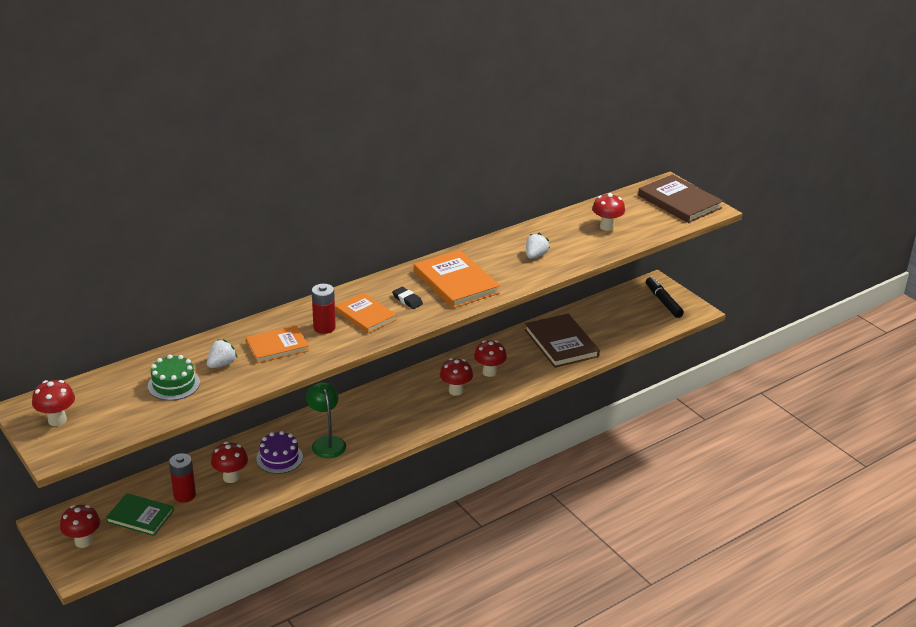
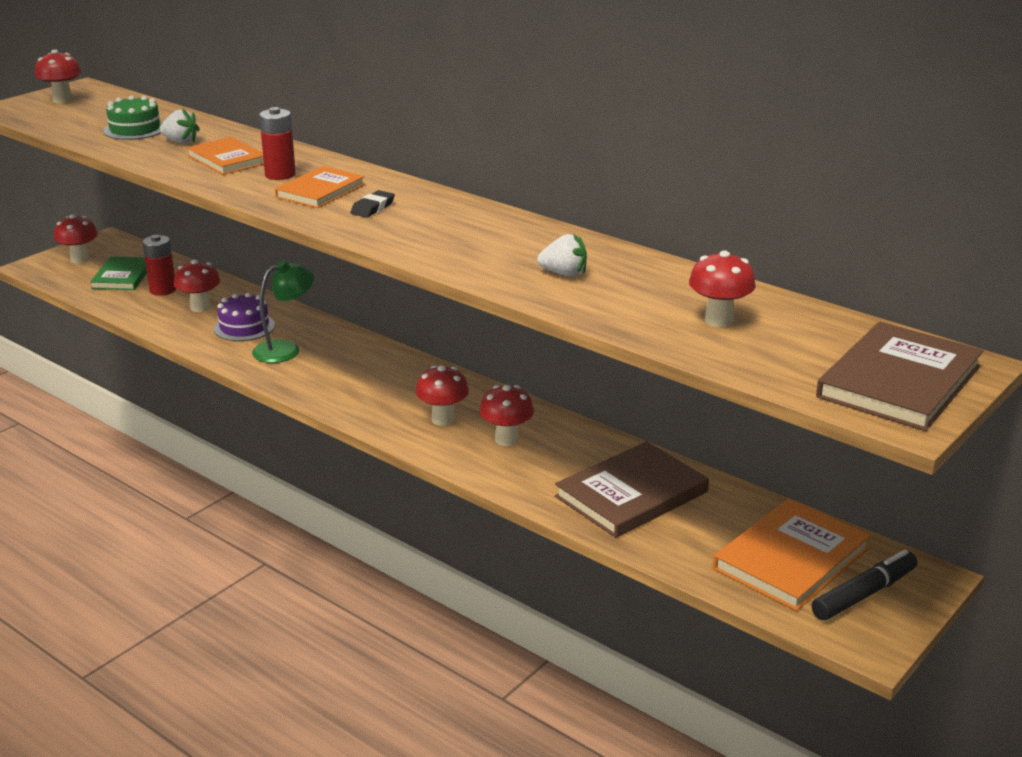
camera: 75 degrees right, 5 degrees down
(456, 282) = (440, 230): orange book -> orange book (791, 559)

